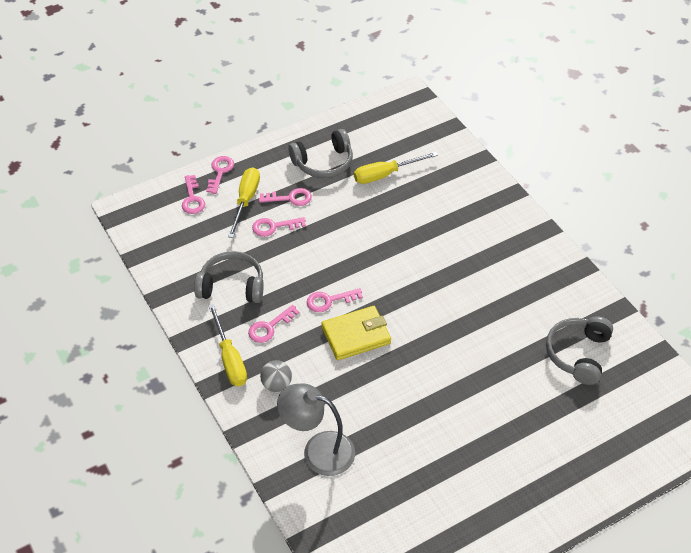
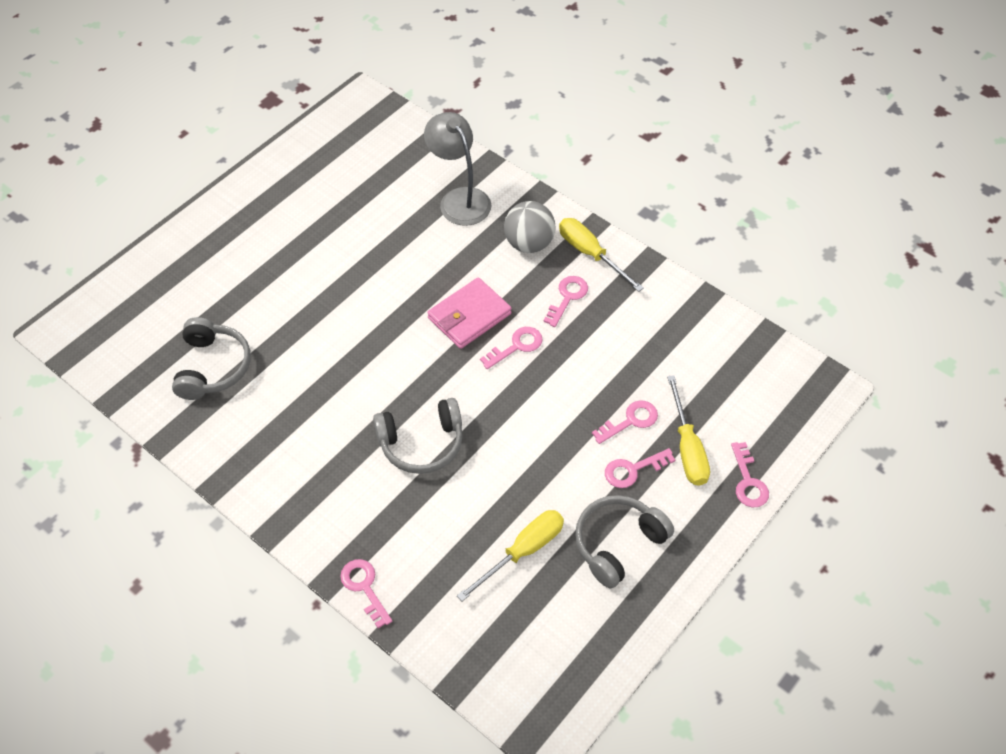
camera: 160 degrees right, 5 degrees up
(192, 199) = (756, 429): pink key -> pink key (364, 587)
(232, 286) = (635, 330): grey headphones -> grey headphones (422, 443)
(276, 384) = (529, 244): grey ball -> grey ball, size x1.51
(318, 450) = (459, 199): grey lamp -> grey lamp turned 120 degrees counterclockwise
(356, 335) = (469, 316): yellow wallet -> pink wallet

